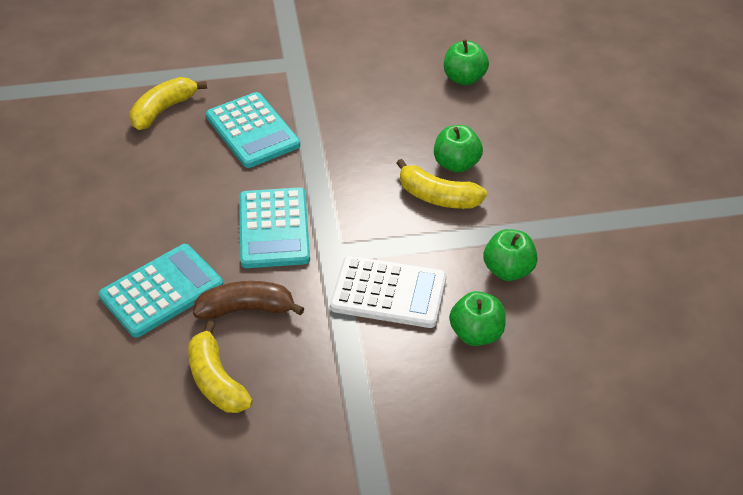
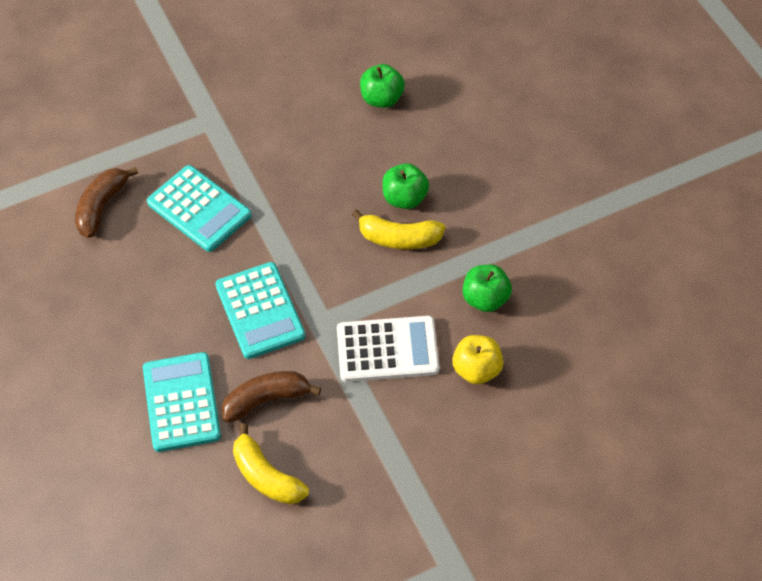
camera: 15 degrees left, 10 degrees up
(162, 291) = (182, 402): turquoise calculator -> turquoise calculator turned 45 degrees counterclockwise
(163, 110) = (102, 207): yellow banana -> brown banana
(476, 334) = (477, 370): green apple -> yellow apple

